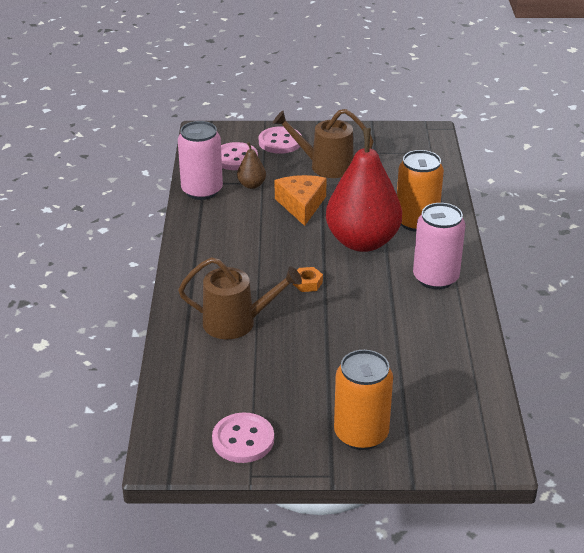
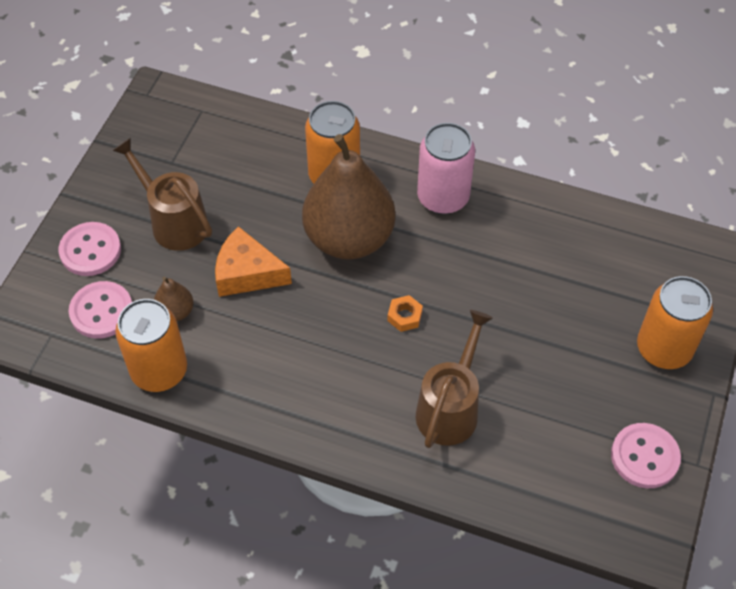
camera: 70 degrees left, 20 degrees up
(202, 190) = (159, 371): pink can -> orange can
(325, 166) = (174, 221): brown watering can -> brown watering can turned 105 degrees clockwise
(362, 241) = (349, 238): red pear -> brown pear

